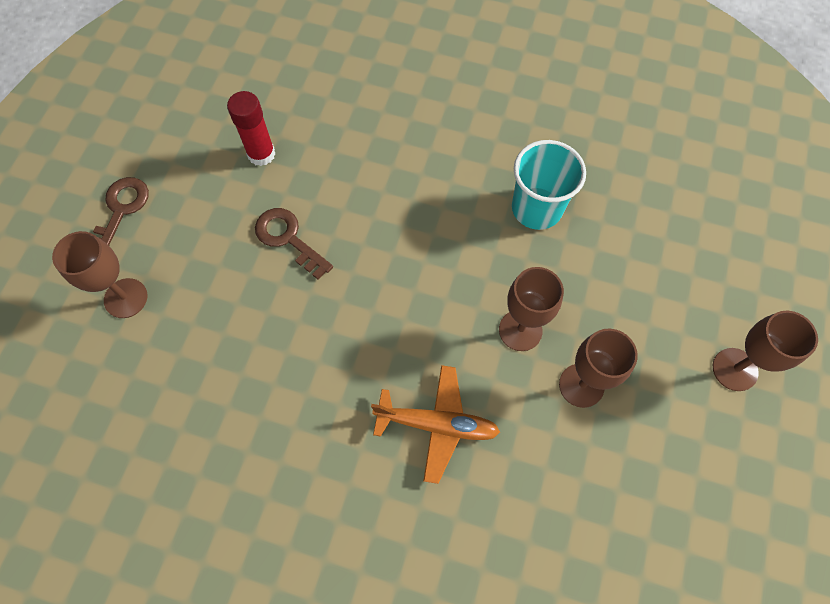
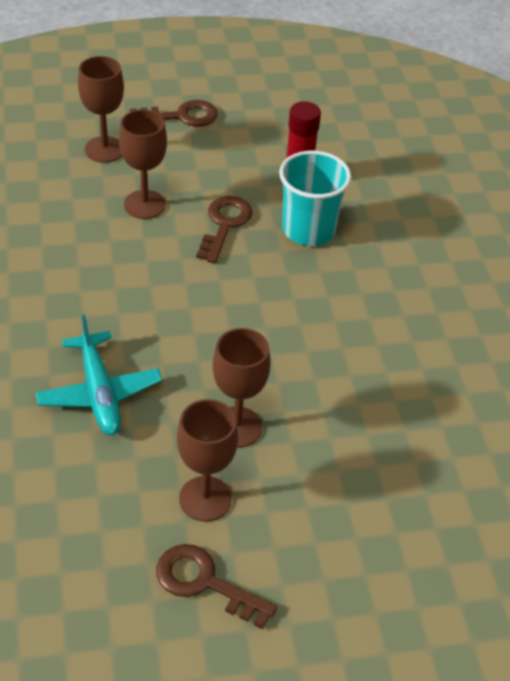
camera: 60 degrees right, 20 degrees down
(437, 424) = (99, 393): orange plane -> turquoise plane
(536, 208) = (389, 397): turquoise cup -> turquoise cup (308, 229)
(658, 419) = (205, 583): none -> brown key
(735, 369) = (310, 646): brown goblet -> brown goblet (144, 204)

